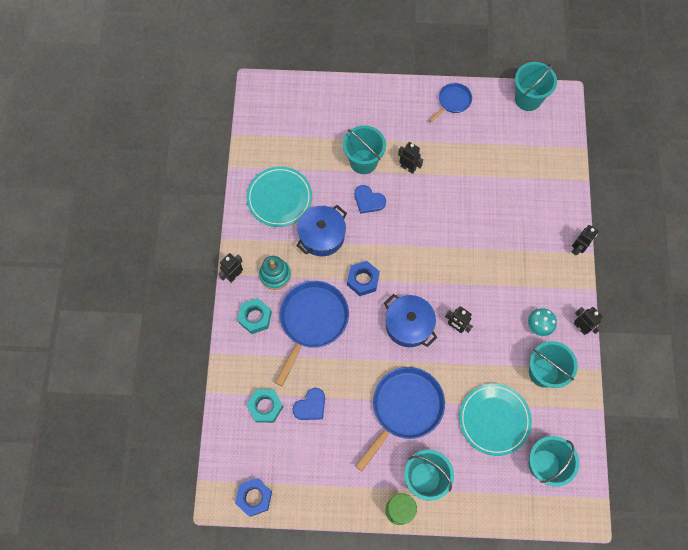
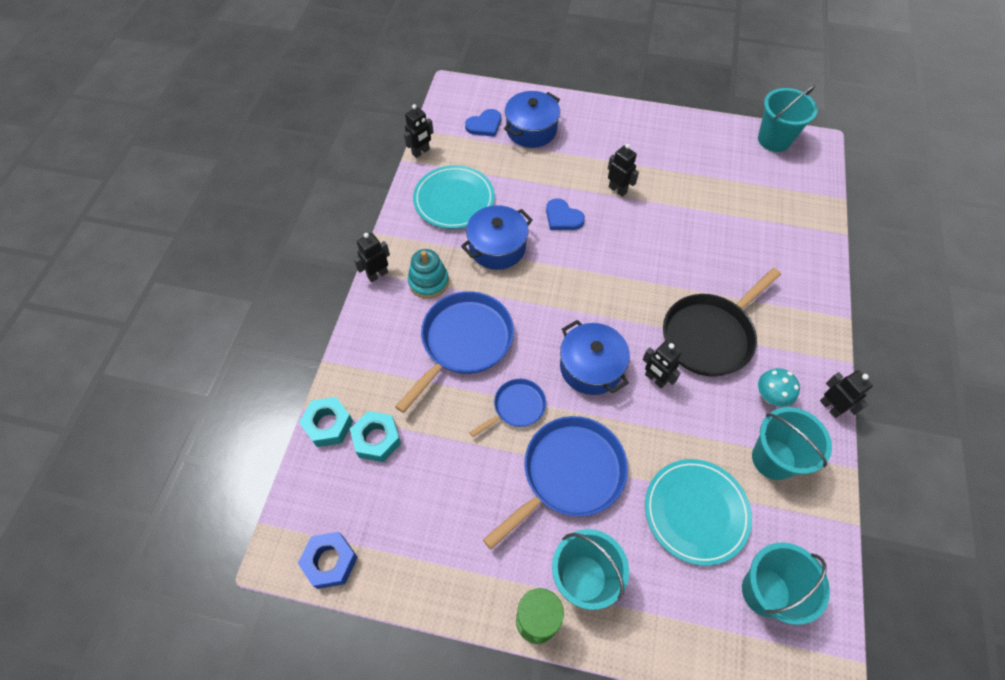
camera: 10 degrees right, 10 degrees down
(255, 317) = (391, 326): turquoise nut -> turquoise nut (328, 425)
(310, 406) = (438, 449): blue heart -> blue heart (484, 125)
(329, 120) = (531, 130): none -> blue pot
(363, 161) = (563, 176): turquoise bucket -> none
(363, 280) = (539, 304): blue nut -> none
(453, 101) = (682, 130): blue pan -> blue pan (516, 407)
(492, 285) = (710, 335): none -> black pan
(578, 248) = (830, 309): black robot -> black robot (421, 152)

